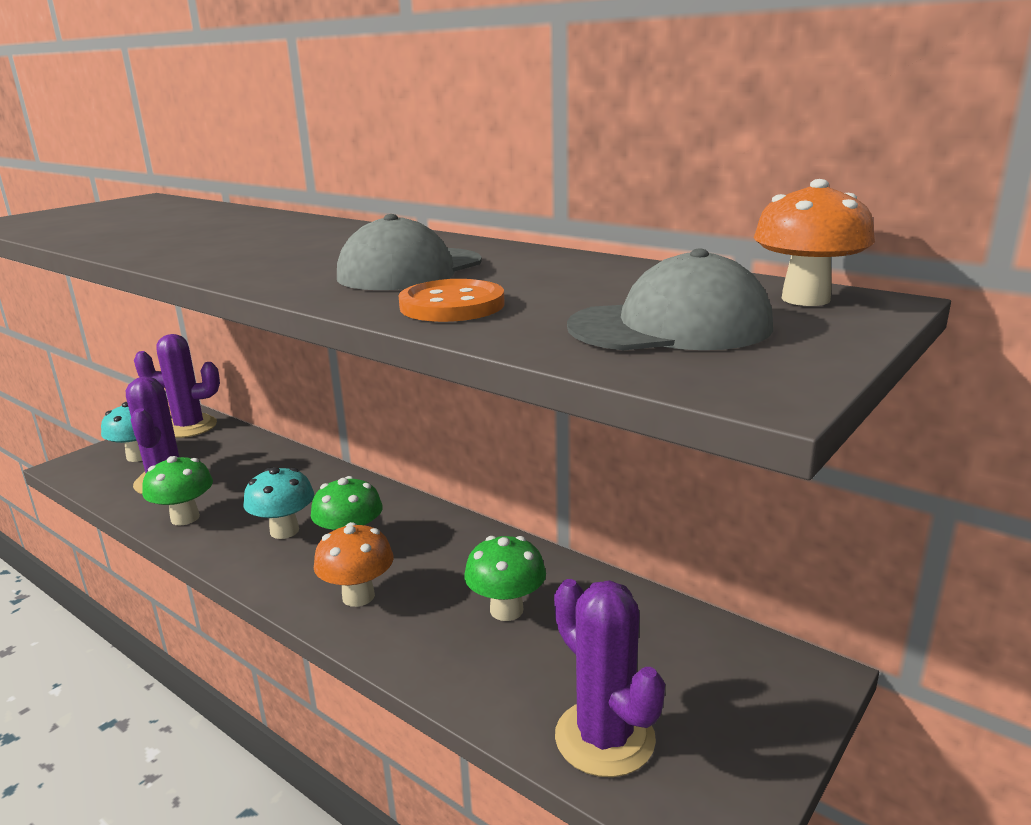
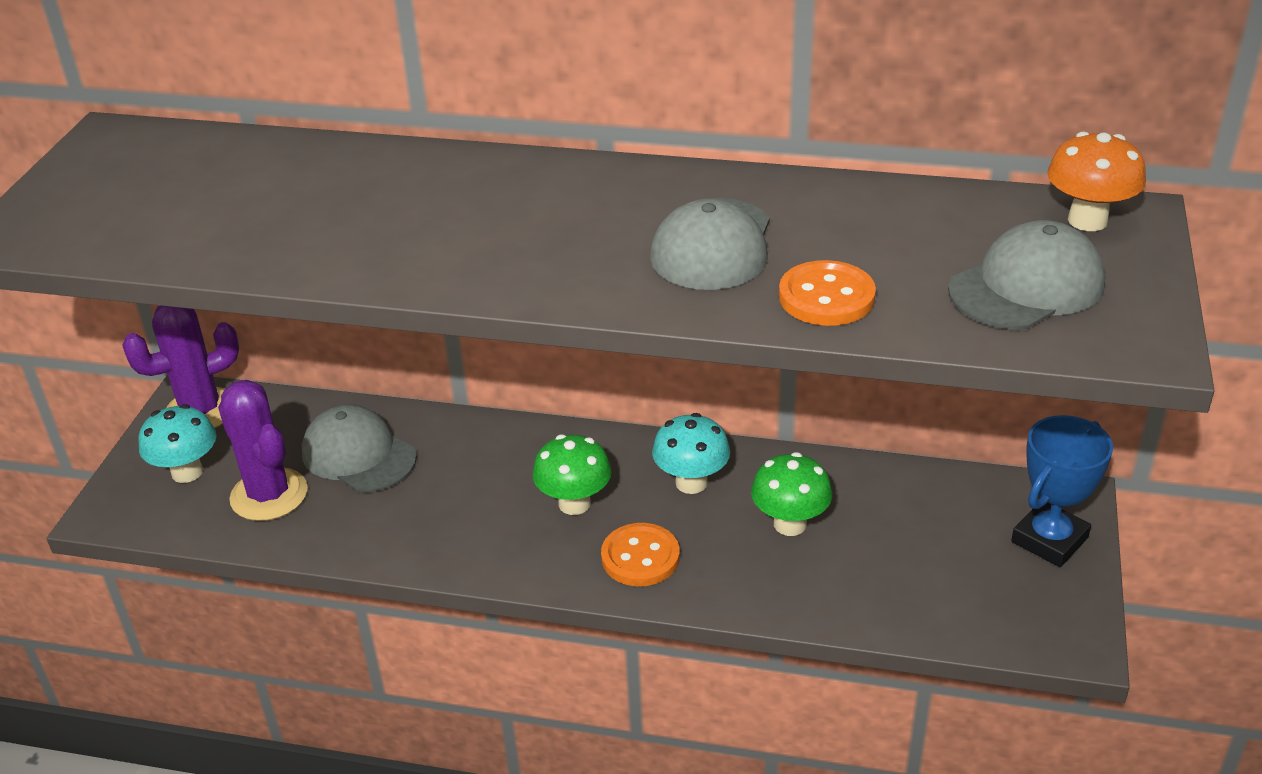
camera: 25 degrees left, 15 degrees up
(185, 518) = (353, 533): green mushroom -> none
(246, 473) = (358, 455): none -> grey cap
(284, 531) = (487, 512): turquoise mushroom -> turquoise mushroom (691, 483)
(358, 596) = (640, 557): orange mushroom -> orange button
(604, 738) = (956, 606): purple cactus -> none
(759, 707) = (1049, 540): none -> blue trophy

